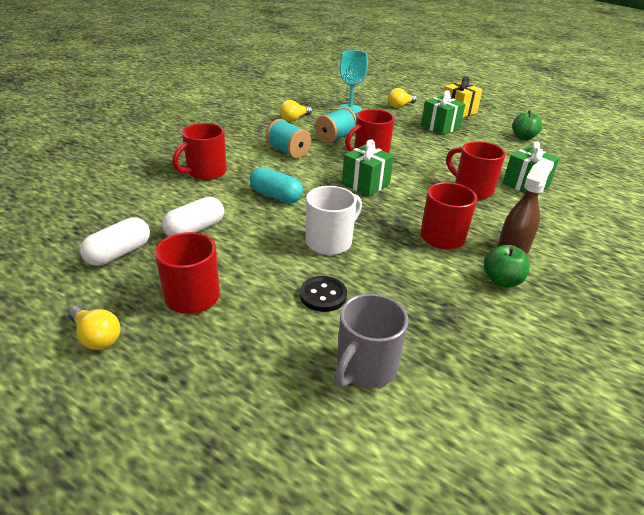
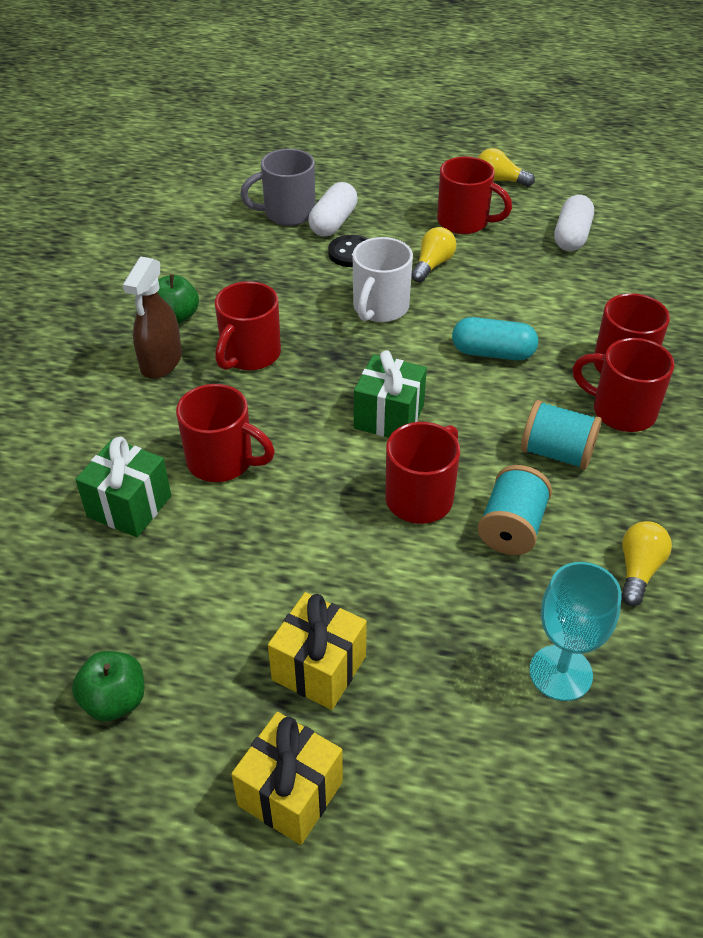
camera: 160 degrees right, 10 degrees up
(195, 229) = (534, 280): white capsule -> white capsule (333, 223)
(236, 156) = (621, 411): none -> red mug
(365, 367) = (287, 213): grey mug -> grey mug turned 120 degrees counterclockwise
(400, 106) = (453, 755): yellow light bulb -> yellow light bulb (432, 265)
(440, 127) = (319, 668): green gift -> yellow gift

